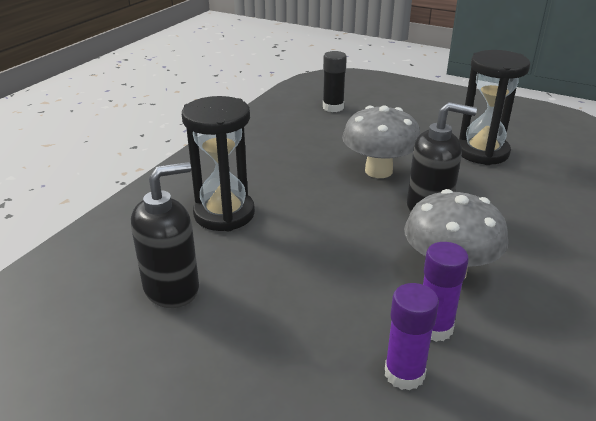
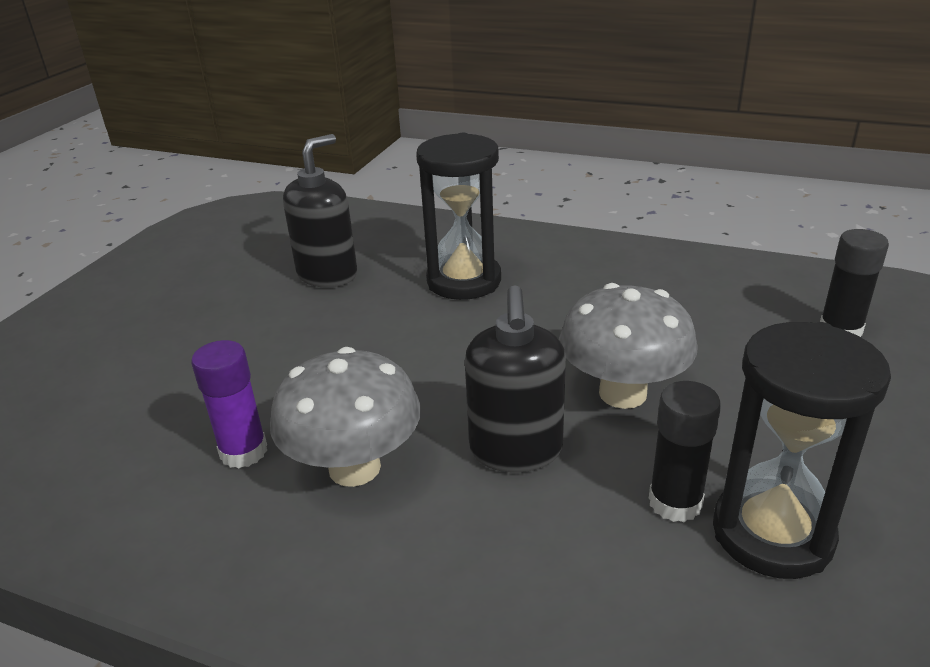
camera: 85 degrees right, 0 degrees up
(172, 288) = (327, 275): black soap dispenser -> black soap dispenser turned 105 degrees counterclockwise
(404, 374) = (177, 428): purple glue stick -> none
(466, 170) = (675, 502): none -> black glue stick

